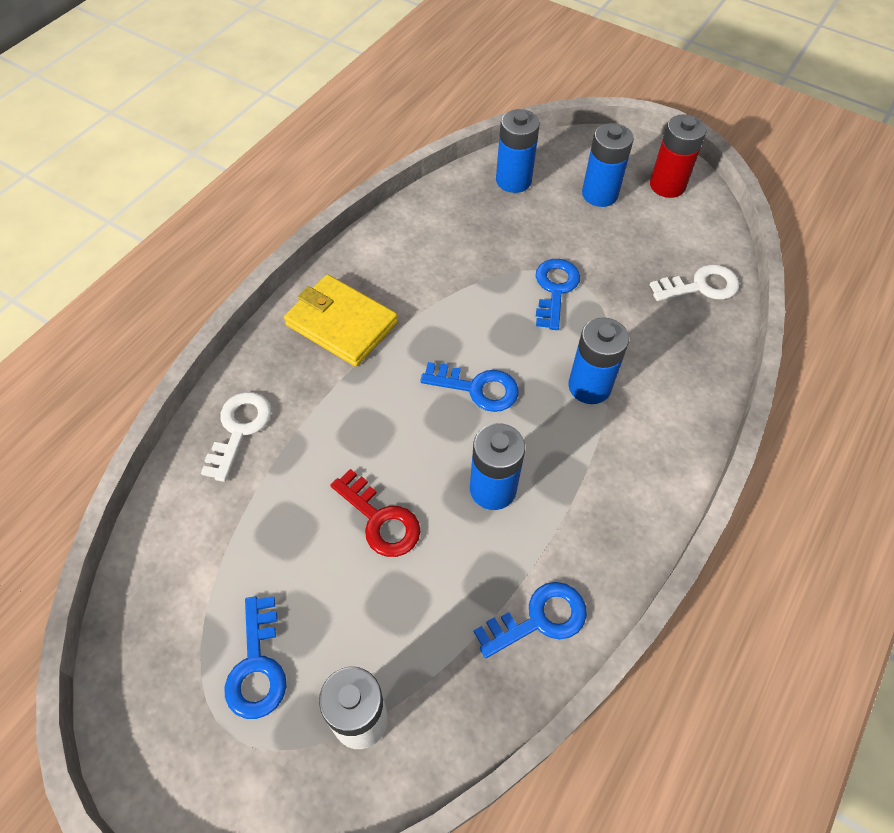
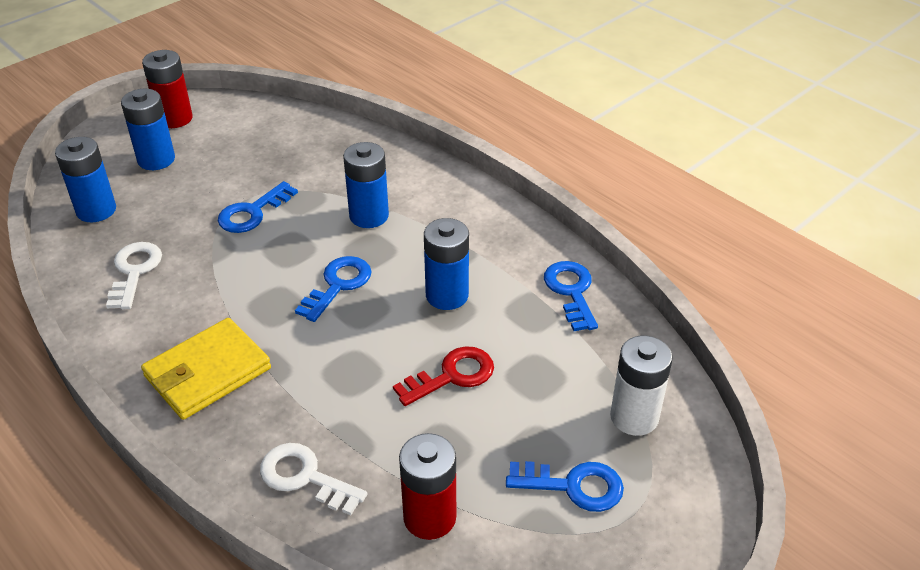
camera: 75 degrees left, 15 degrees down
(207, 539) = (429, 517): none -> red battery
(555, 289) = (252, 213): blue key -> blue key turned 75 degrees counterclockwise
(701, 286) = (298, 130): white key -> white key (134, 271)

